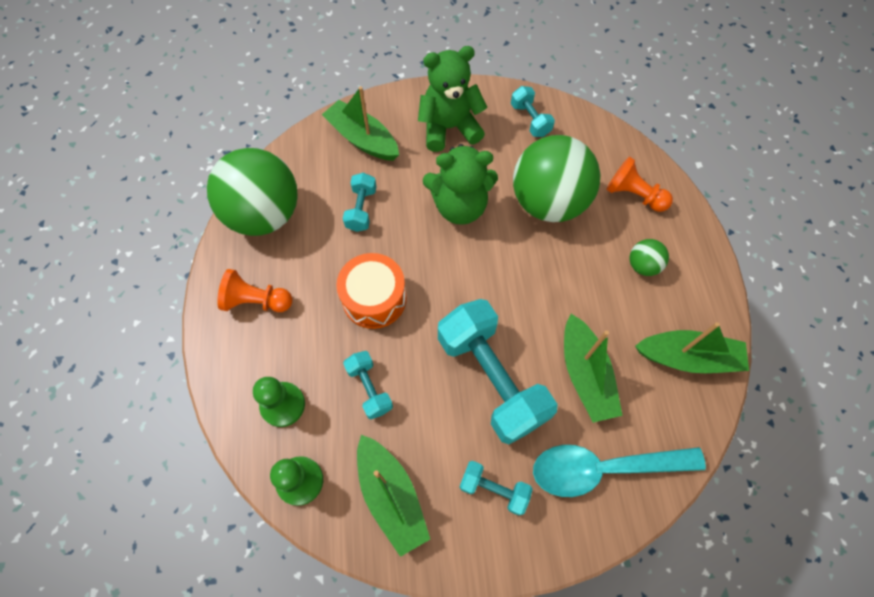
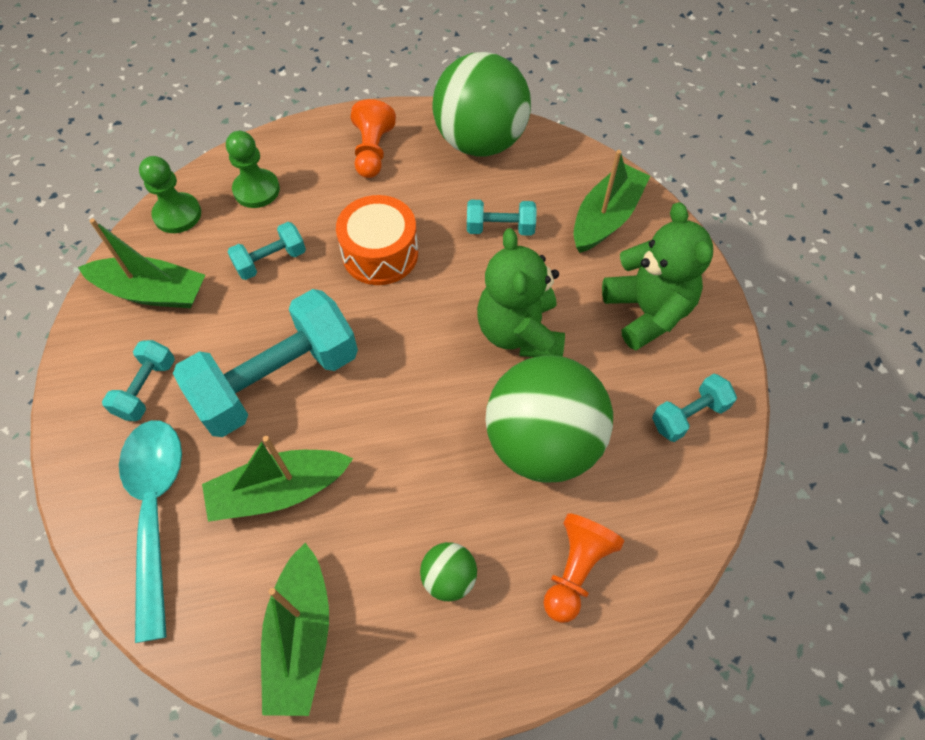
camera: 85 degrees right, 5 degrees down
(391, 496) = (152, 292): green boat -> green boat turned 135 degrees counterclockwise

